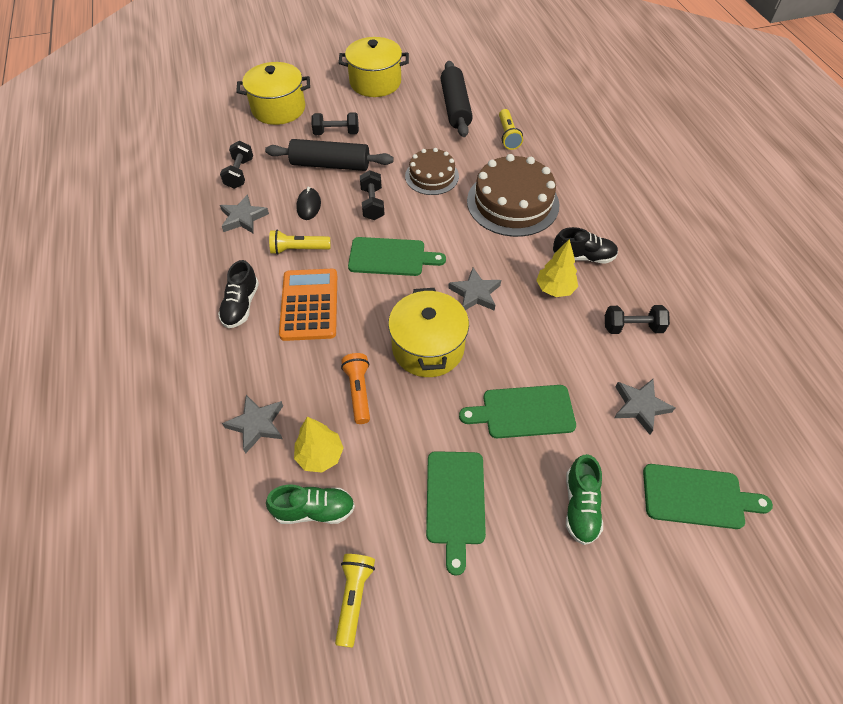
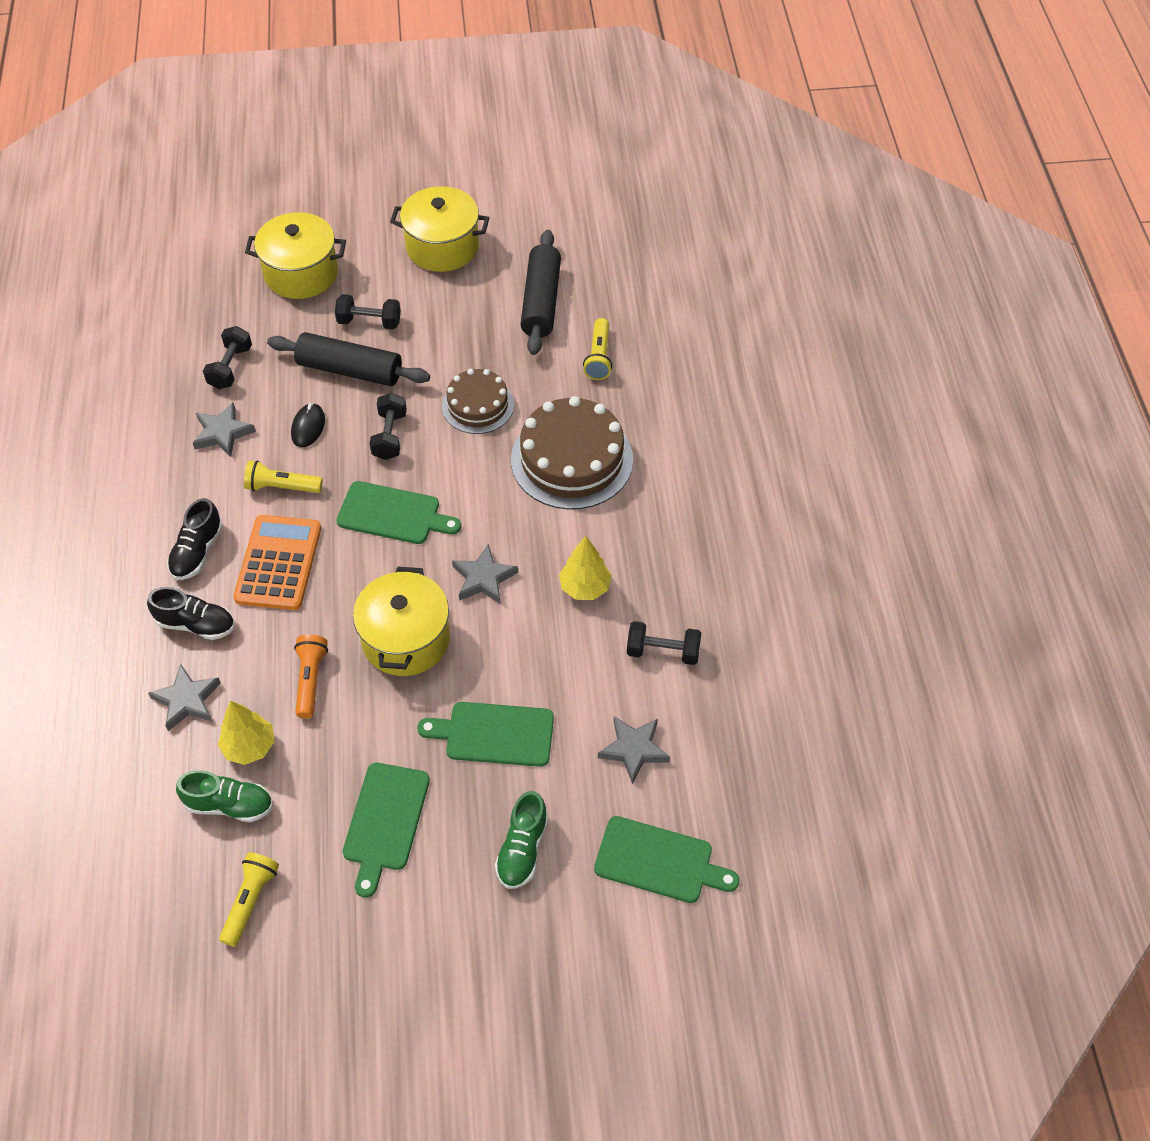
camera: 10 degrees right, 0 degrees up
(583, 257) = (636, 549): black shoe -> black shoe (196, 624)

